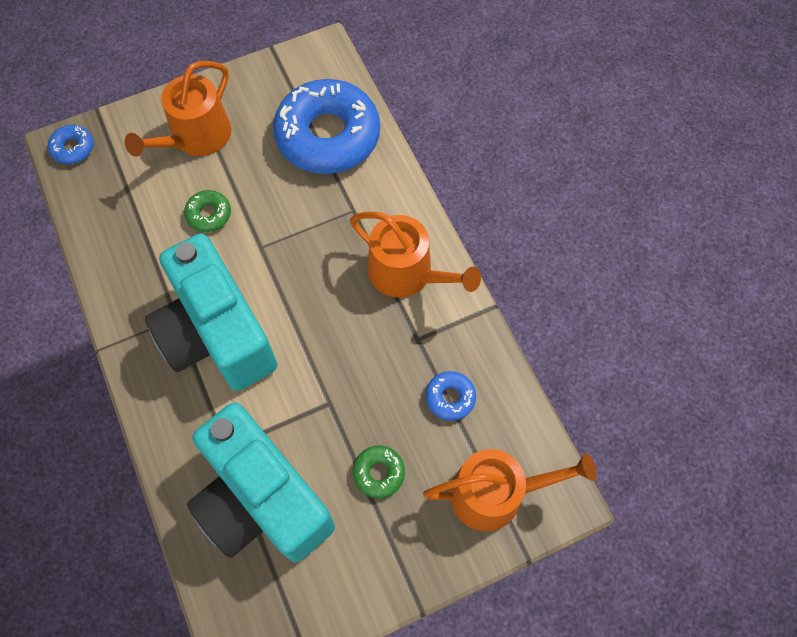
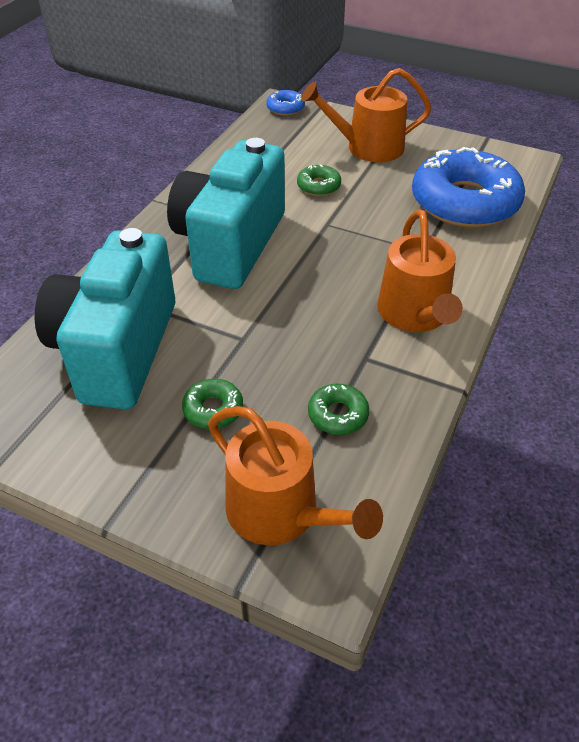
camera: 50 degrees right, 20 degrees down
(450, 397) = (338, 415): blue donut -> green donut

